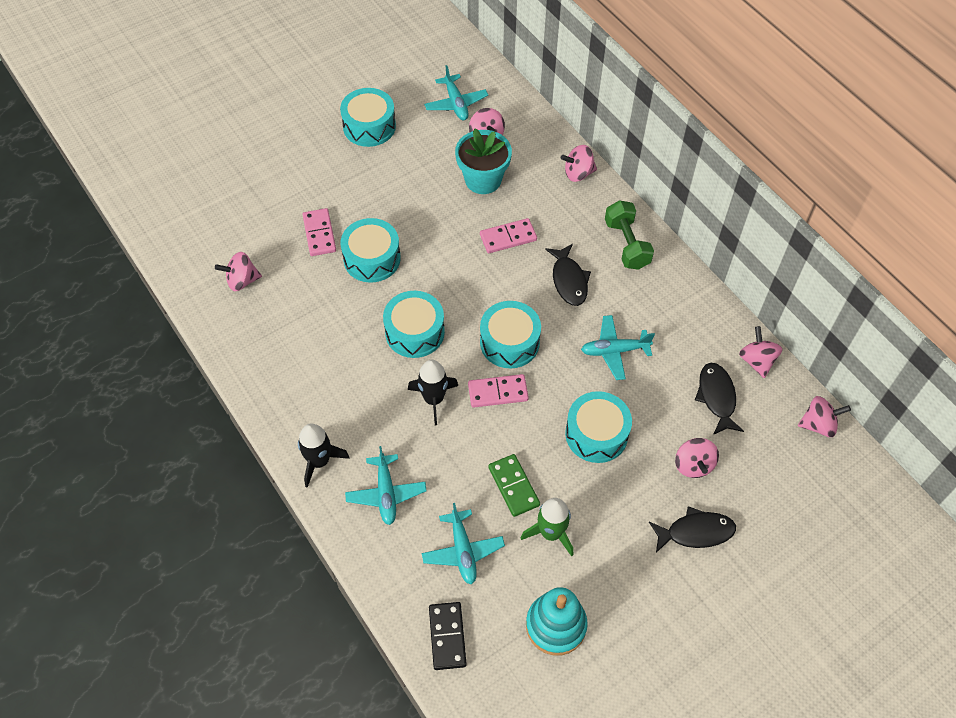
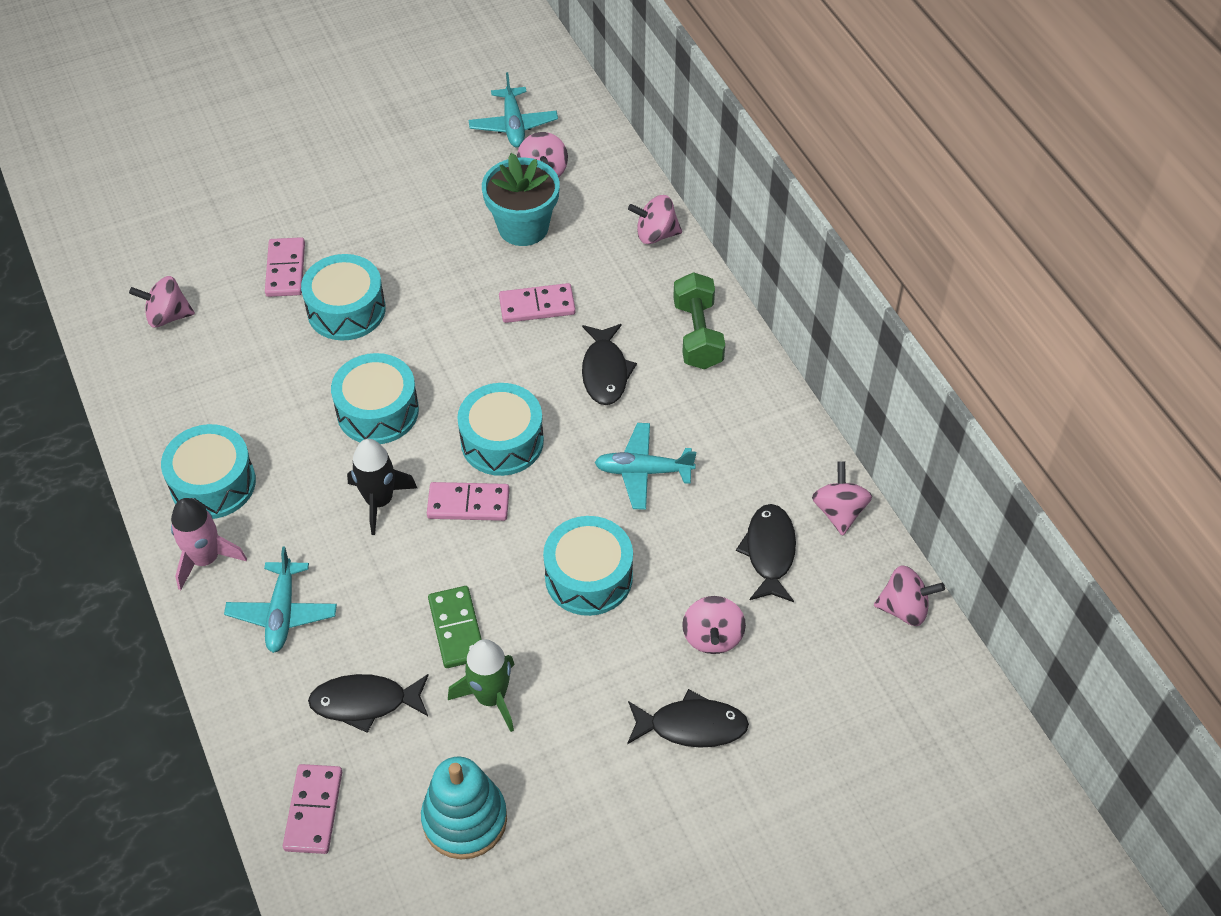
camera: 10 degrees right, 5 degrees down
(319, 461) = (206, 559): black rocket -> pink rocket
(369, 126) = (389, 141): turquoise drum -> turquoise drum (213, 484)
(447, 636) = (313, 810): black domino -> pink domino
(463, 551) = (365, 703): turquoise plane -> black fish

